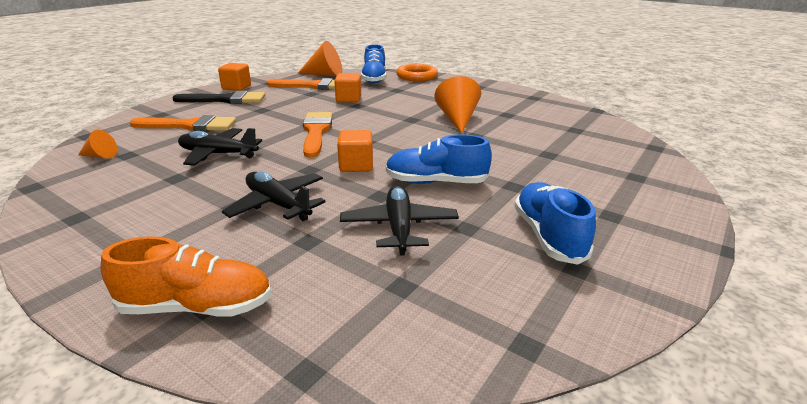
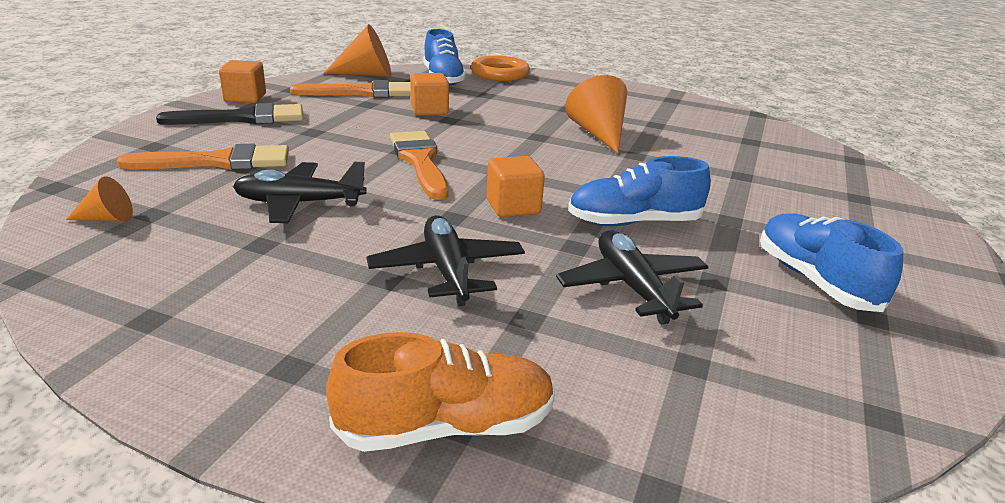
camera: 15 degrees left, 0 degrees up
(278, 204) = (447, 271): black plane -> black plane turned 45 degrees clockwise

